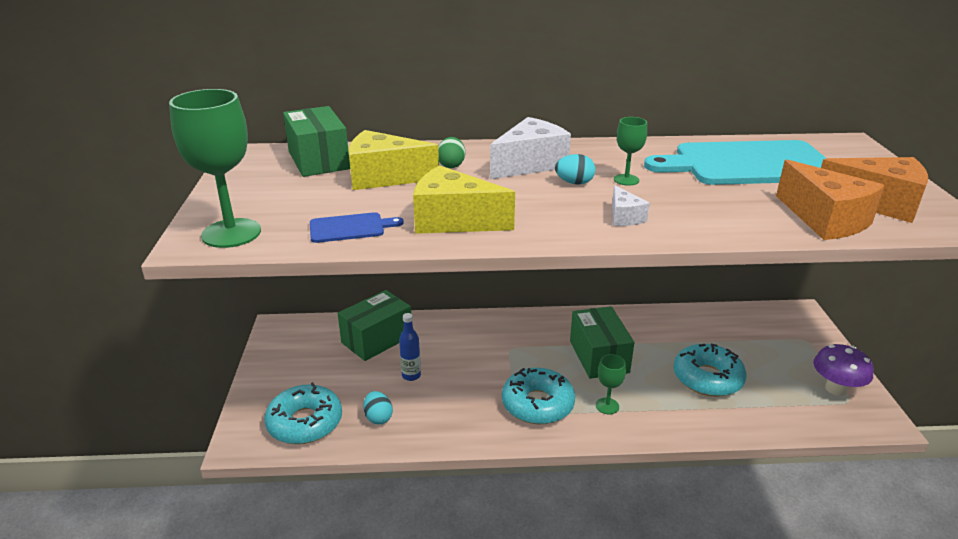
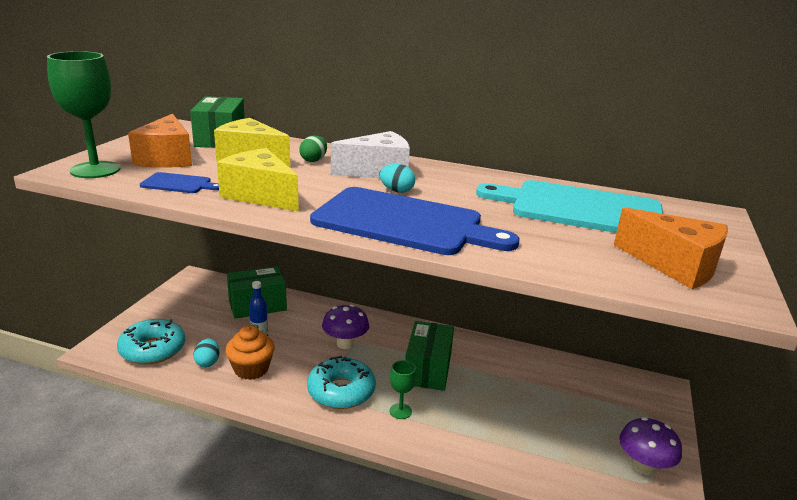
camera: 20 degrees right, 5 degrees down
(430, 410) = (251, 369): none -> orange cupcake
(501, 354) = (345, 344): none -> purple mushroom
(624, 217) = (404, 223): white cheese -> blue cutting board
(626, 180) = (445, 198): green goblet -> none
(707, 378) = (515, 417): turquoise donut -> none
(825, 220) = (597, 266): orange cheese -> orange cheese (167, 158)

